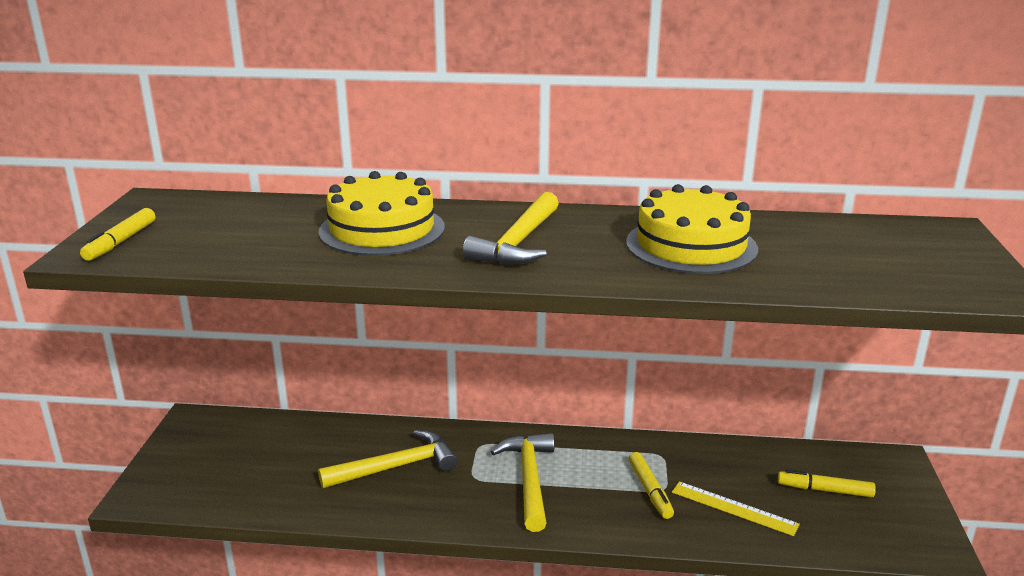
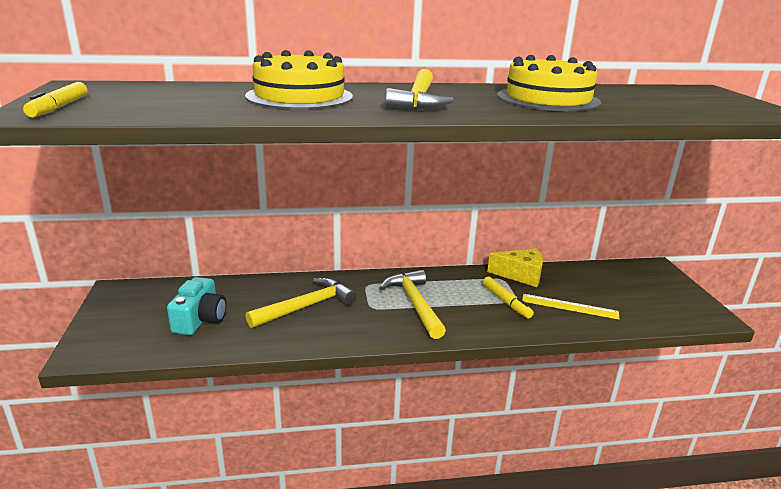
camera: 15 degrees left, 0 degrees up
(270, 470) = (200, 319): none -> turquoise camera
(690, 452) = (520, 275): none -> yellow cheese
(825, 490) = (622, 289): yellow marker -> none

